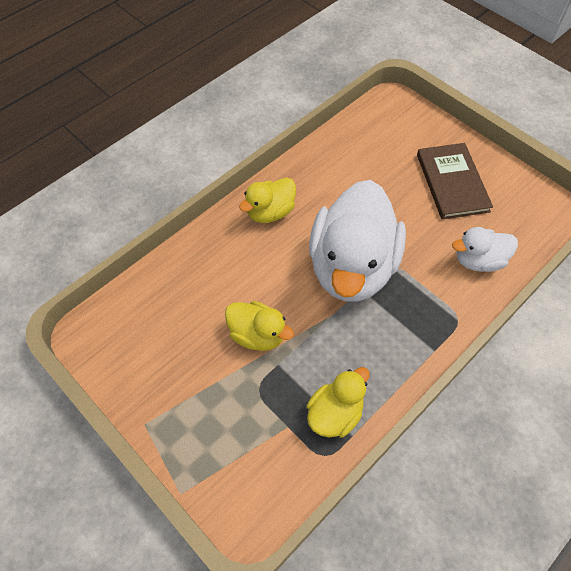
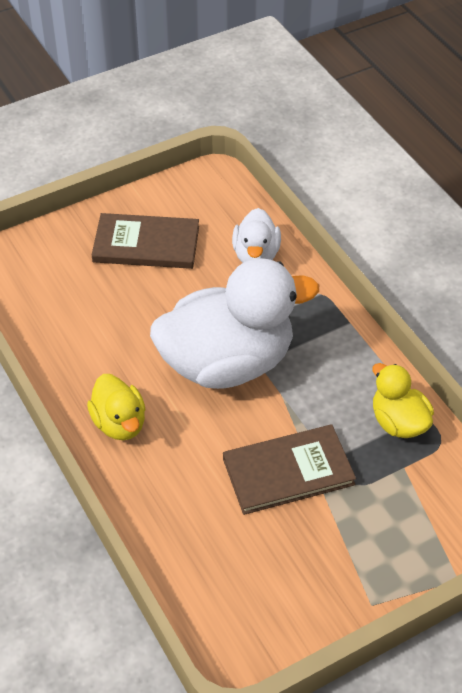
camera: 75 degrees left, 10 degrees down
(257, 335) = (288, 471): yellow duck -> brown book
(352, 267) = (227, 363): white duck -> white duck turned 45 degrees counterclockwise

